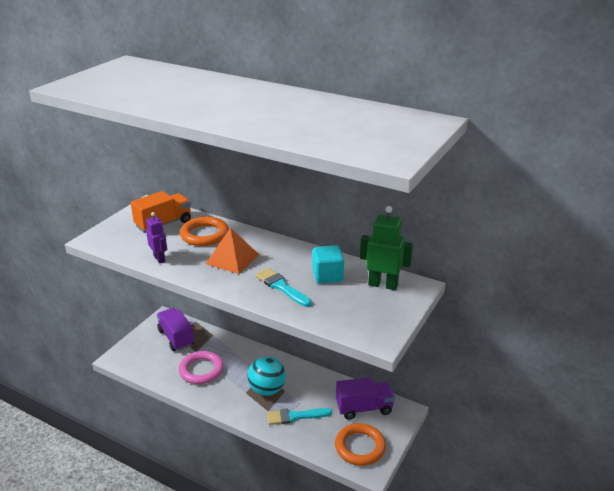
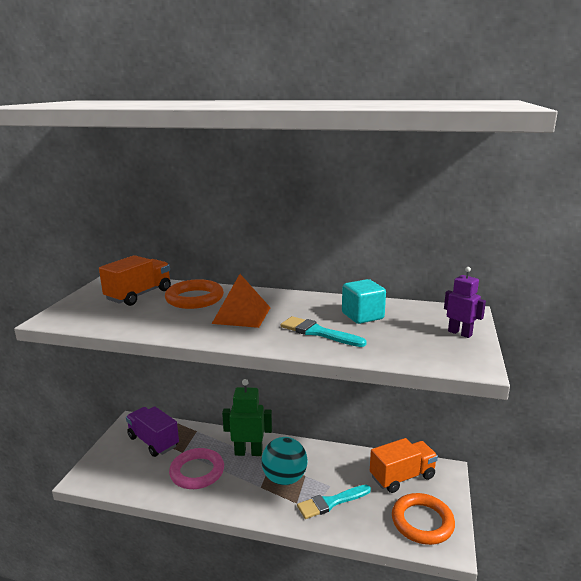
camera: 15 degrees left, 10 degrees down
(159, 258) = (150, 326): purple robot -> purple robot (460, 333)
(364, 408) = (402, 477): purple truck -> orange truck
(383, 285) = (429, 316): green robot -> green robot (248, 452)

